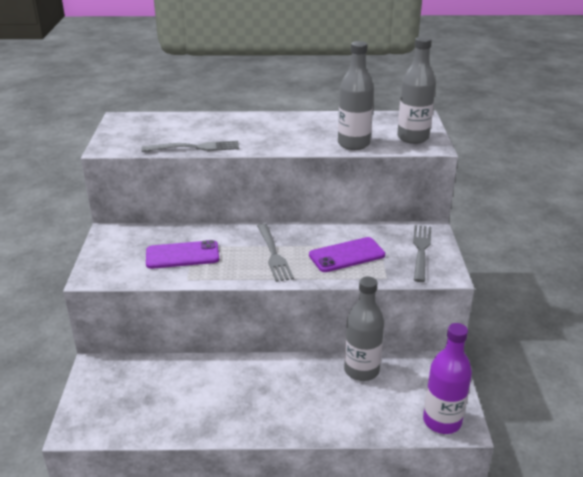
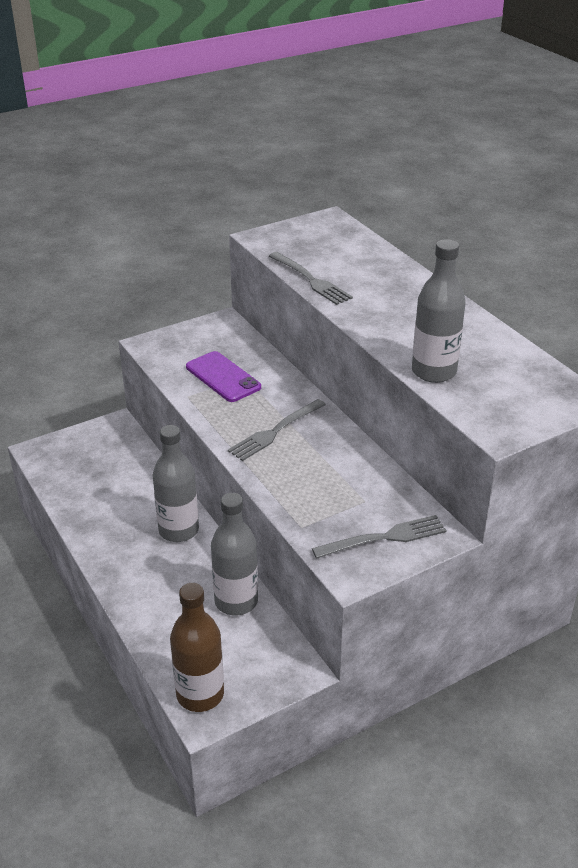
camera: 60 degrees right, 5 degrees up
(347, 255) = (320, 482): purple phone -> none
(413, 138) = (505, 410): grey bottle -> grey bottle (178, 530)
(442, 421) = (200, 694): purple bottle -> brown bottle

